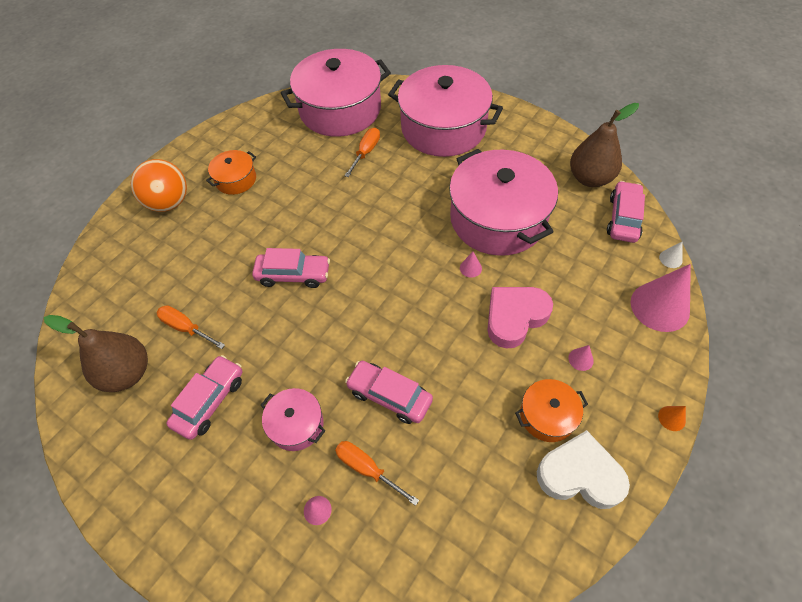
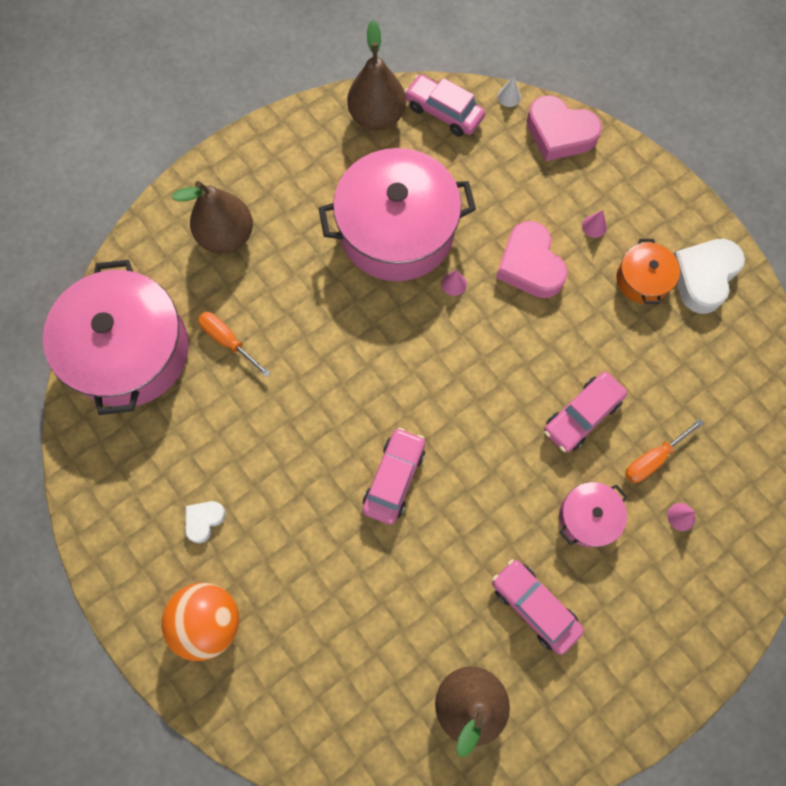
camera: 75 degrees left, 15 degrees up
(186, 328) = (428, 621): orange screwdriver -> none
(236, 179) = (204, 520): orange pot -> white heart
(443, 128) = (226, 236): pink pot -> brown pear
(660, 306) = (559, 133): pink cone -> pink heart
(671, 418) = (672, 181): orange cone -> none

